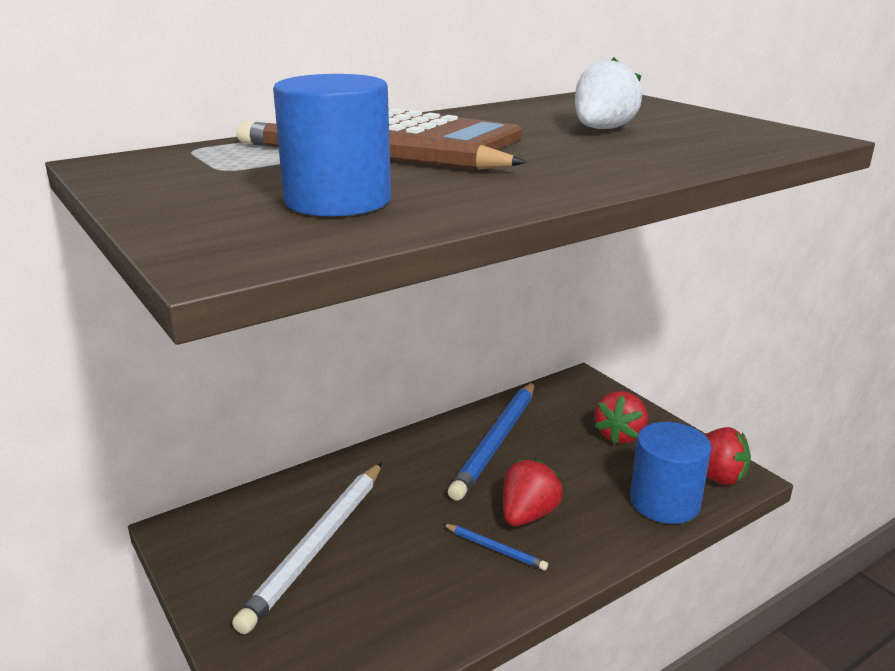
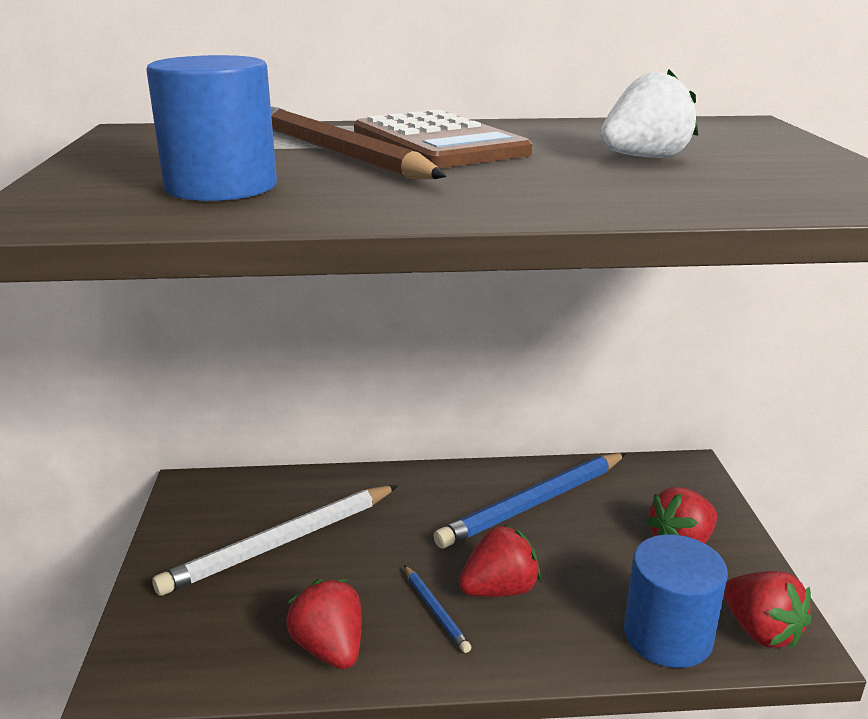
camera: 30 degrees right, 0 degrees up
(439, 611) = (330, 648): none -> red strawberry

